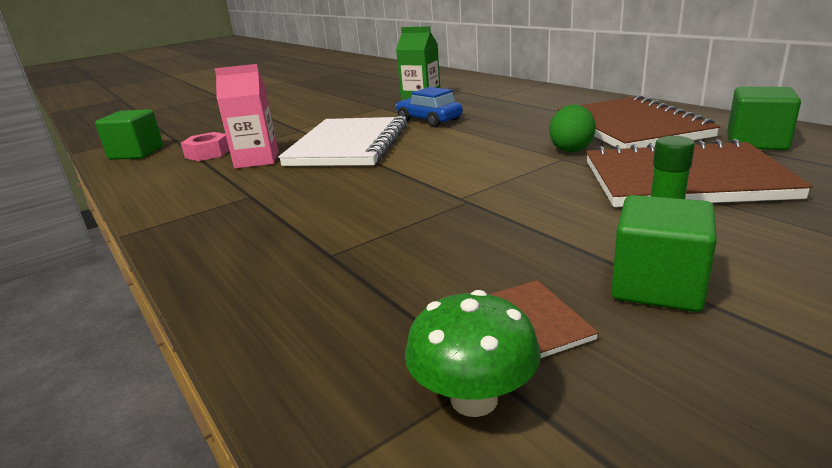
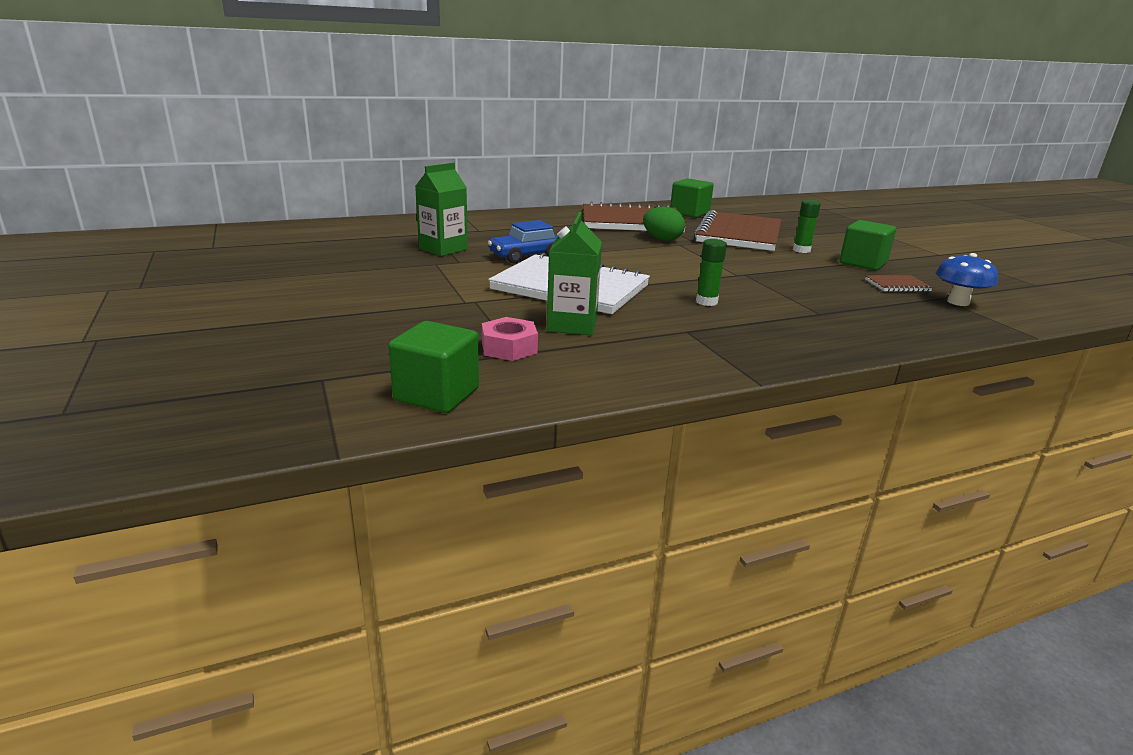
camera: 80 degrees left, 0 degrees up
(257, 160) = (572, 325): pink carton -> green carton
(340, 194) = (706, 302): none -> green glue stick
(474, 399) = (958, 302): green mushroom -> blue mushroom

